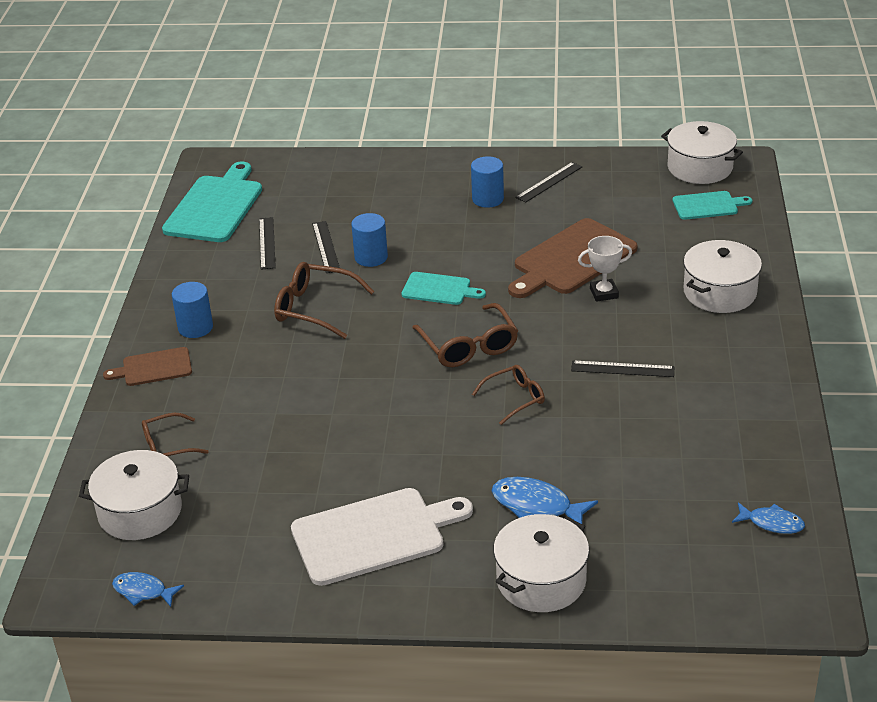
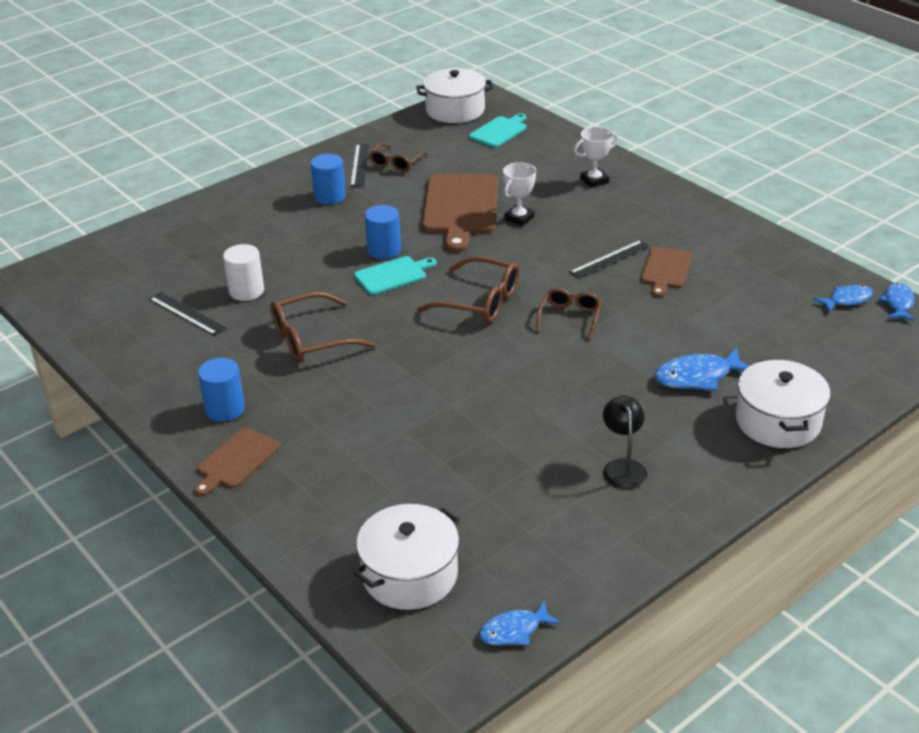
camera: 45 degrees left, 0 degrees up
(167, 446) = (350, 511): brown glasses -> brown glasses (396, 163)
(215, 206) = (88, 309): turquoise cutting board -> none
(326, 247) = (246, 291): black ruler -> white cylinder
(371, 257) = (299, 280): blue cylinder -> blue cylinder (384, 250)
(374, 535) = (623, 467): white cutting board -> black lamp
(654, 404) = (665, 270): none -> brown cutting board
(720, 292) = (594, 180): white pot -> white trophy
(815, 555) = (898, 303): none -> blue fish

